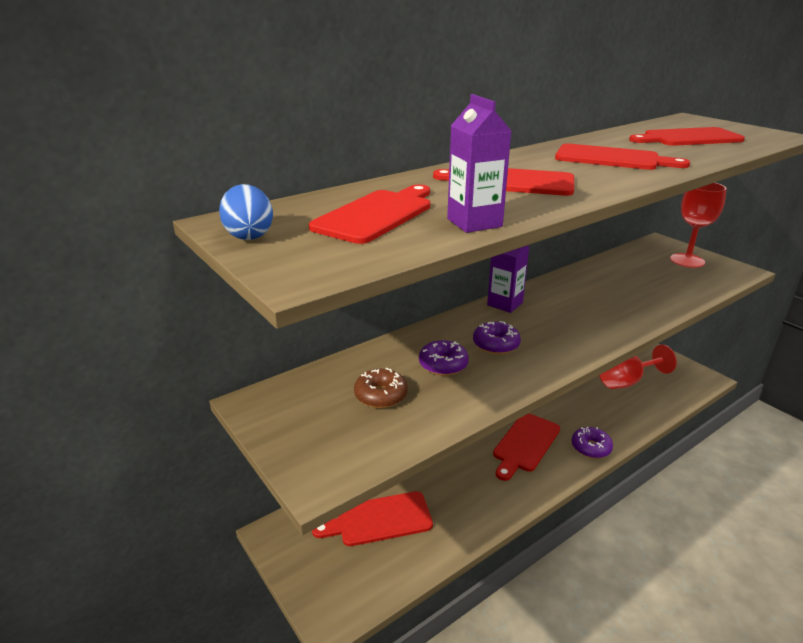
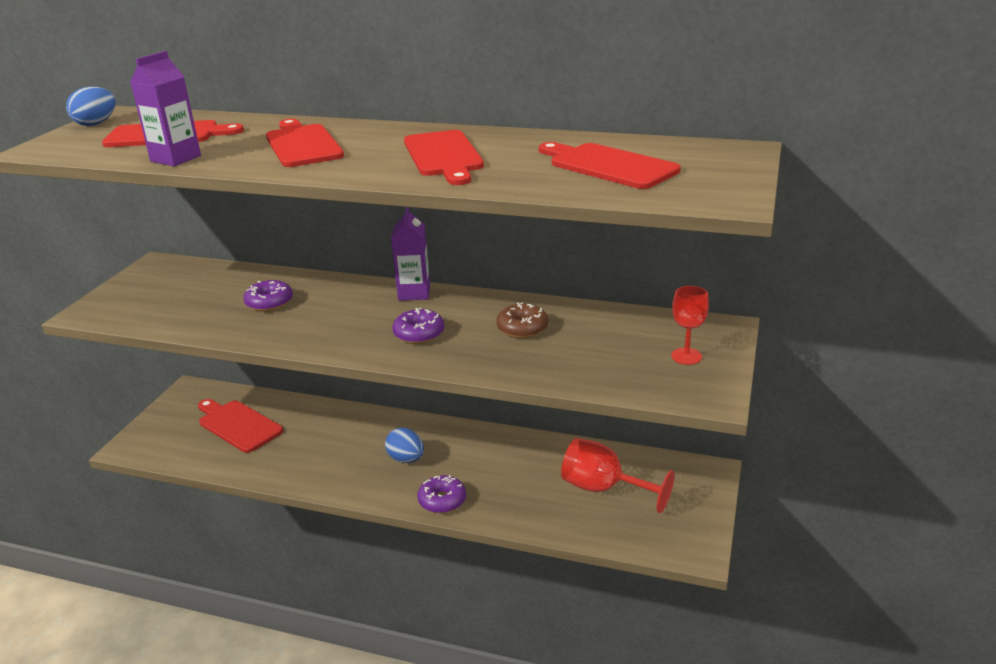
camera: 55 degrees right, 0 degrees up
(381, 395) = (201, 297): brown donut -> brown donut (522, 328)
(496, 344) = (327, 312): purple donut -> purple donut (419, 334)
(525, 444) = (406, 459): red cutting board -> blue egg
(687, 260) = (686, 356): red goblet -> red goblet, size x0.62

